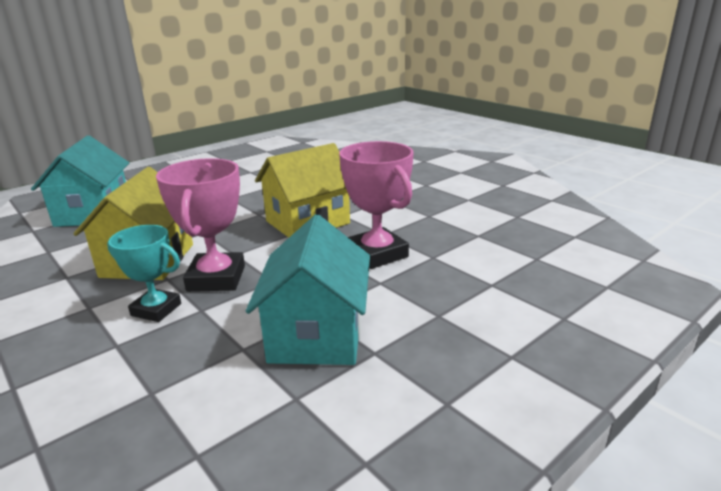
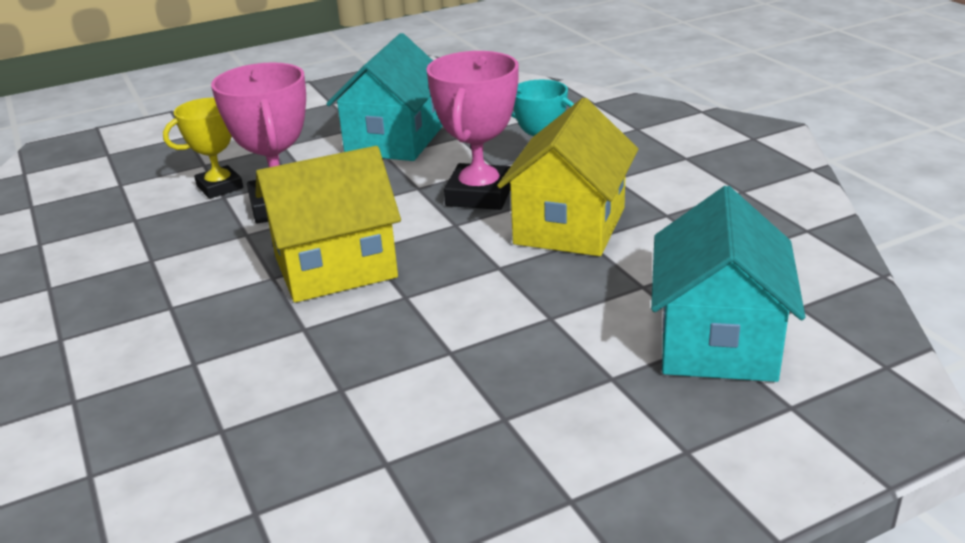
camera: 165 degrees left, 5 degrees up
(446, 264) = (220, 187): none -> yellow trophy

